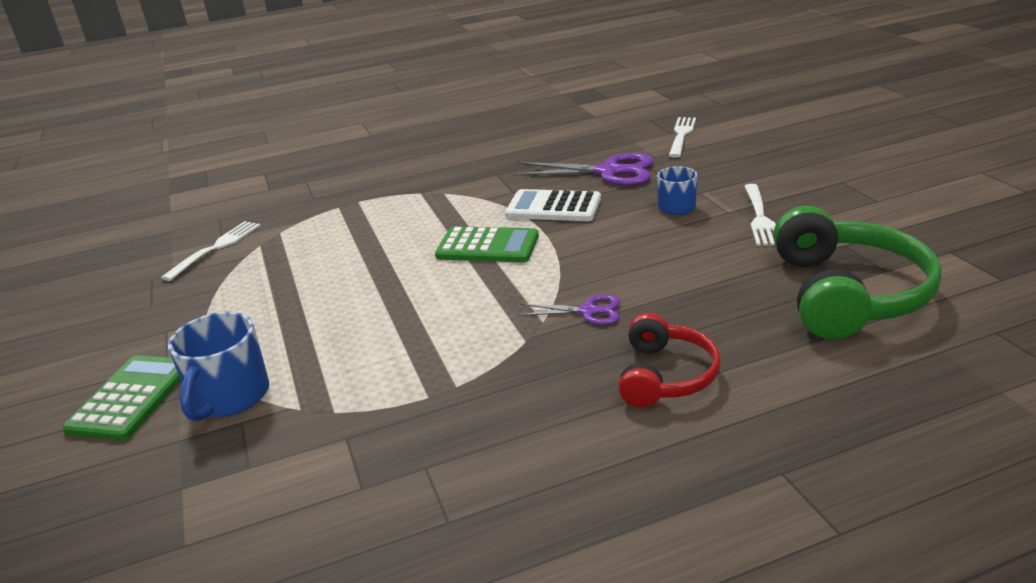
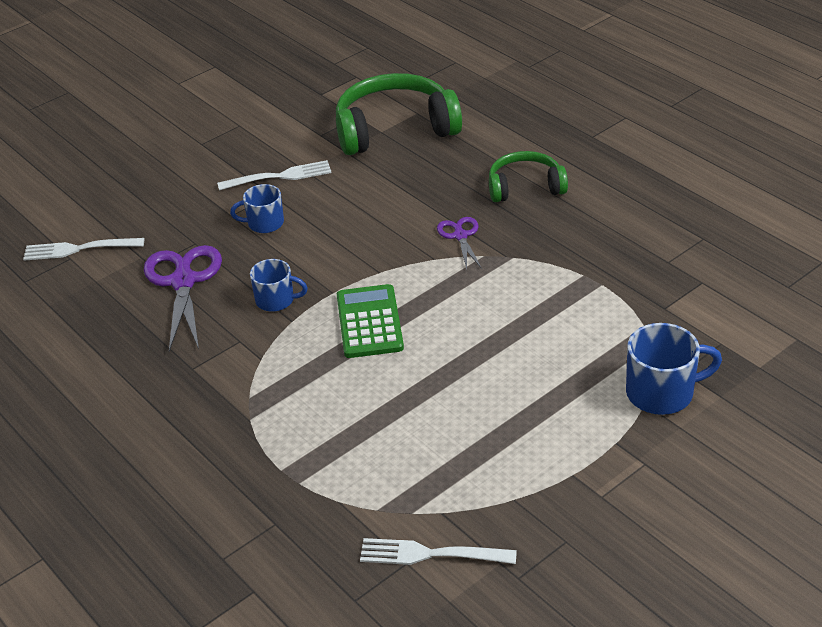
camera: 110 degrees left, 10 degrees up
(131, 398) = (698, 458): green calculator -> none
(553, 207) = (276, 300): white calculator -> blue mug
(666, 375) = (525, 187): red headphones -> green headphones

